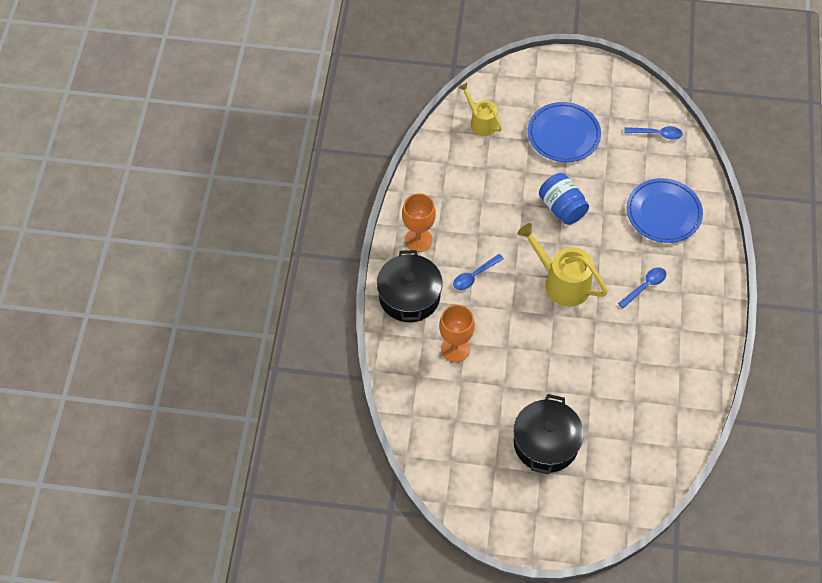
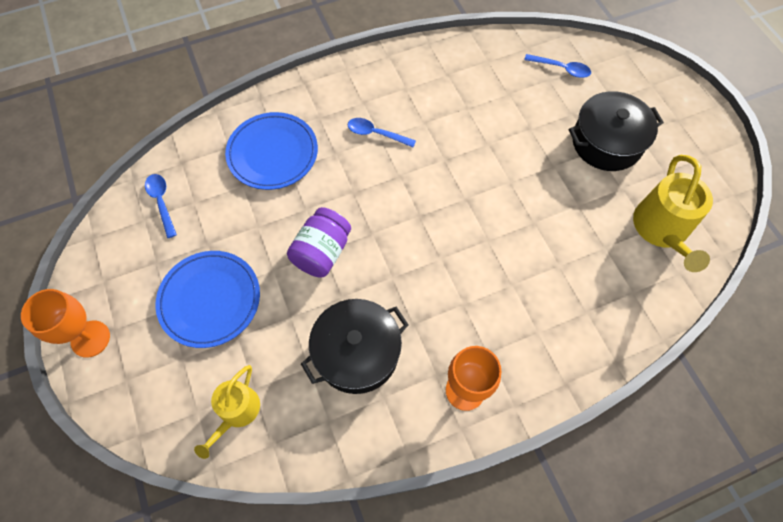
camera: 120 degrees left, 5 degrees up
(409, 296) = (547, 356): black pot -> black pot (357, 353)
(455, 349) = (574, 271): orange goblet -> orange goblet (90, 339)
(474, 276) = (471, 299): blue spoon -> blue spoon (561, 69)
(562, 208) = (322, 252): blue jar -> purple jar
(562, 282) = (420, 208): yellow watering can -> yellow watering can (662, 229)

